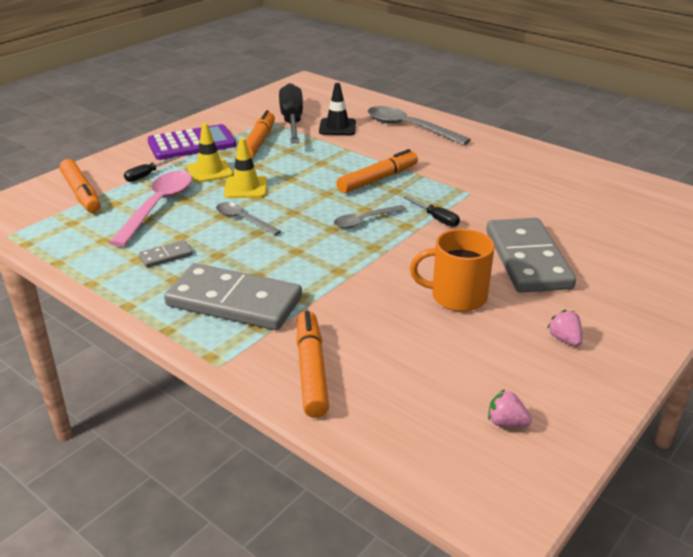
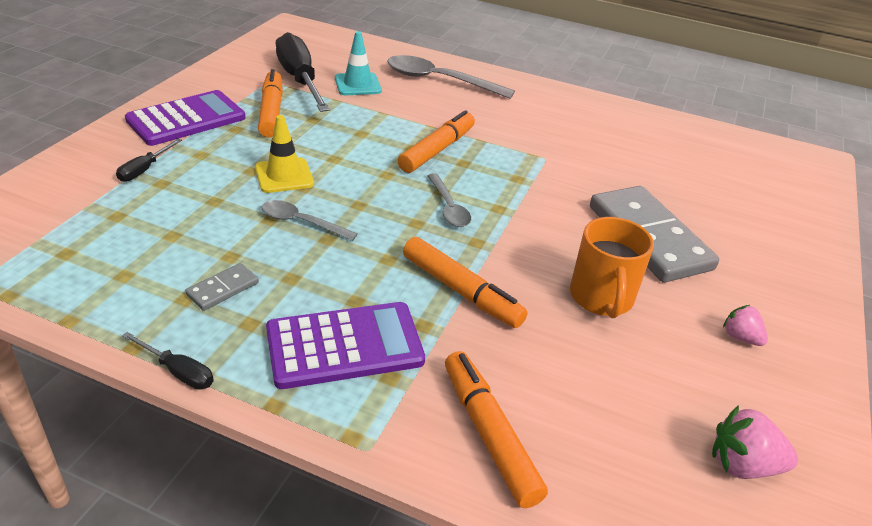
camera: 20 degrees left, 5 degrees up
(81, 193) = (62, 206): orange marker -> orange marker (461, 291)
(158, 206) = (180, 214): pink spoon -> none
(210, 171) = (227, 156): yellow traffic cone -> none
(234, 301) = (344, 345): grey domino -> purple calculator
(337, 127) = (357, 84): black traffic cone -> turquoise traffic cone
(364, 221) = (449, 208): grey spoon -> grey spoon turned 60 degrees counterclockwise
(436, 219) = (527, 196): black screwdriver -> black screwdriver (178, 372)
(456, 296) = (601, 298): orange mug -> orange mug turned 75 degrees counterclockwise
(506, 423) = (743, 465): pink strawberry -> pink strawberry, size x1.54

